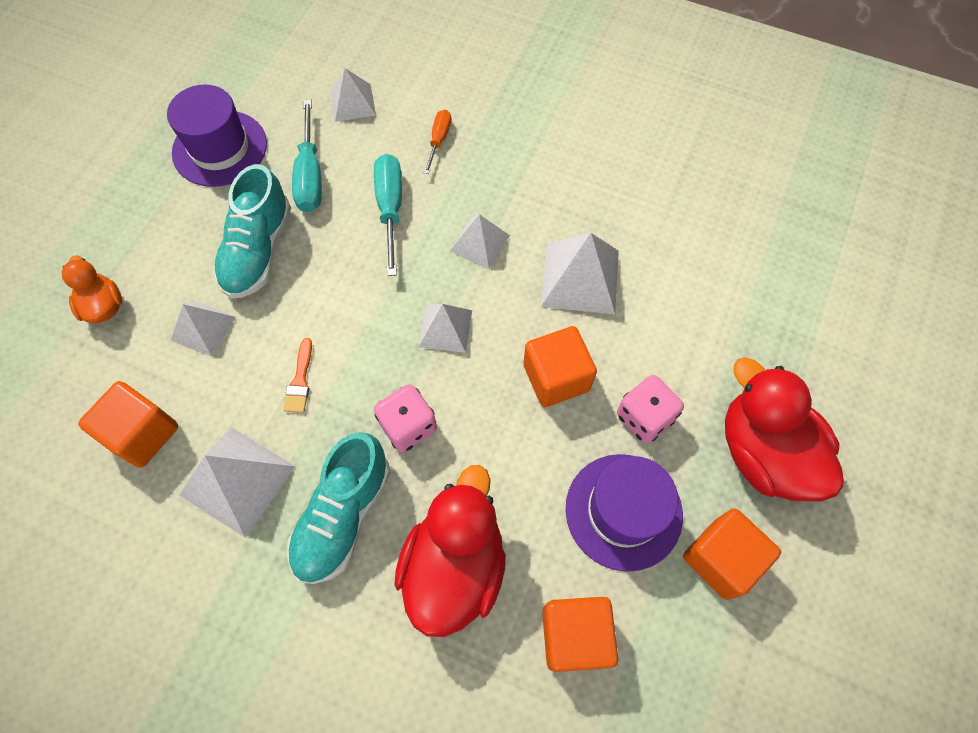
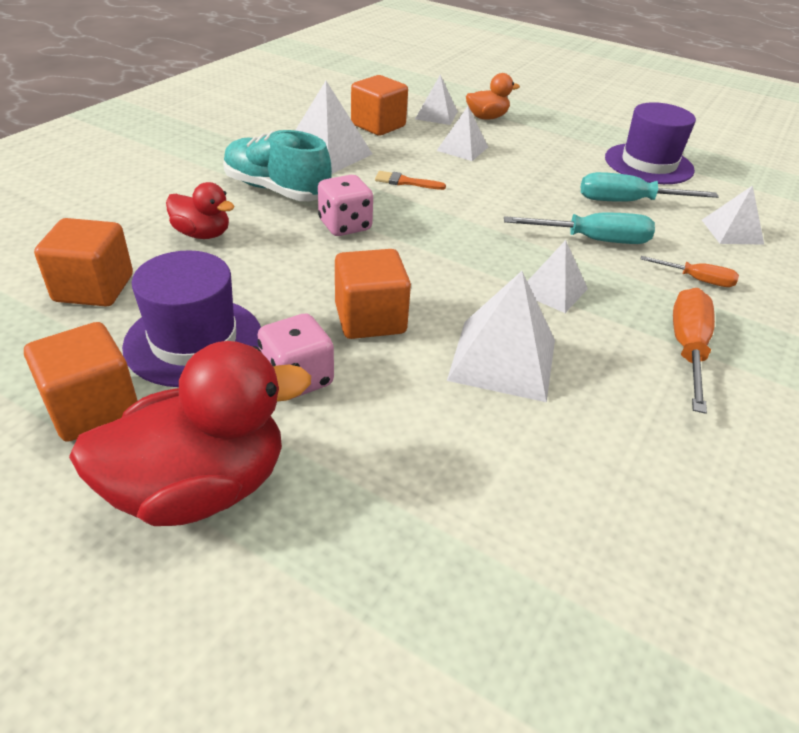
camera: 95 degrees right, 25 degrees down
(258, 250) = (538, 173): turquoise shoe -> none
(445, 328) = (445, 256): white pyramid -> white pyramid (436, 115)
(455, 566) = (202, 234): red duck -> red duck, size x0.54
(532, 159) = (687, 348): none -> orange screwdriver

